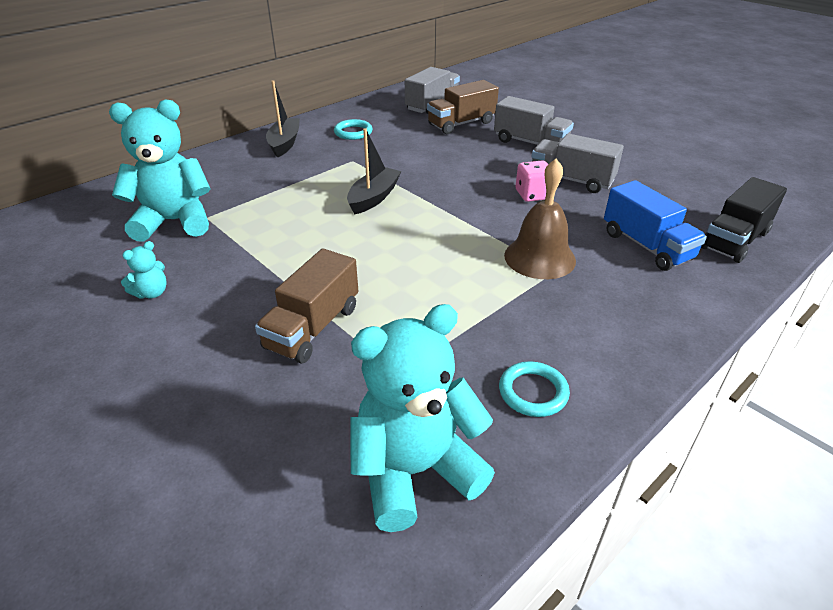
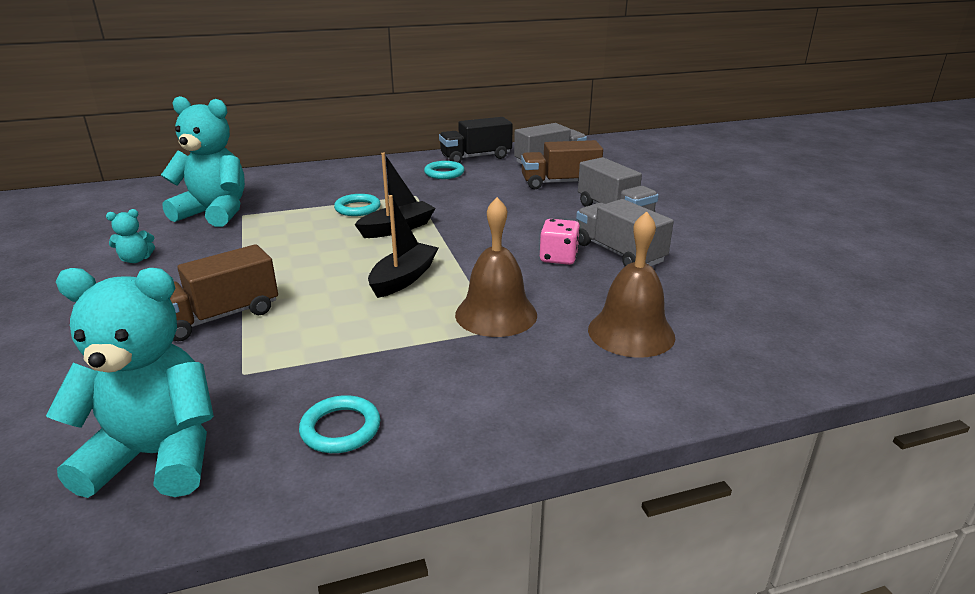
camera: 25 degrees right, 10 degrees down
(284, 143) = (373, 171): black boat -> black boat (403, 278)
(314, 185) = (357, 208): none -> turquoise ring
(646, 246) = (631, 332): blue truck -> brown bell
(734, 240) = (753, 353): black truck -> black truck (476, 157)

